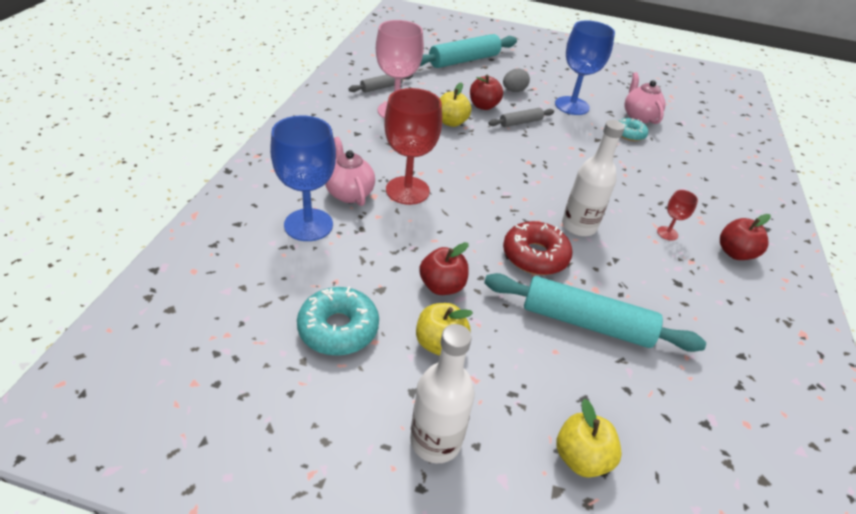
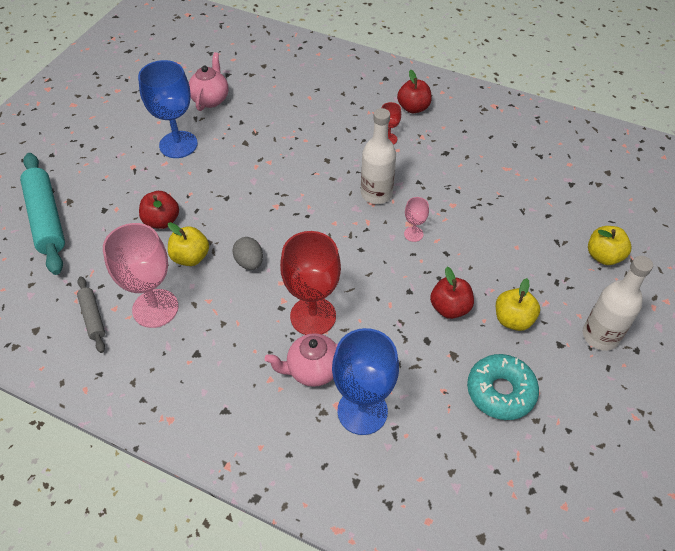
camera: 75 degrees left, 10 degrees up
(514, 91) = (134, 186): grey egg -> grey egg (249, 262)
(520, 122) = (203, 195): grey rolling pin -> none
(535, 256) = (413, 234): red donut -> pink goblet
(586, 323) = (488, 220): turquoise rolling pin -> none
(629, 134) = (240, 116): turquoise donut -> none
(639, 117) = (210, 99): pink teapot -> pink teapot turned 105 degrees clockwise

